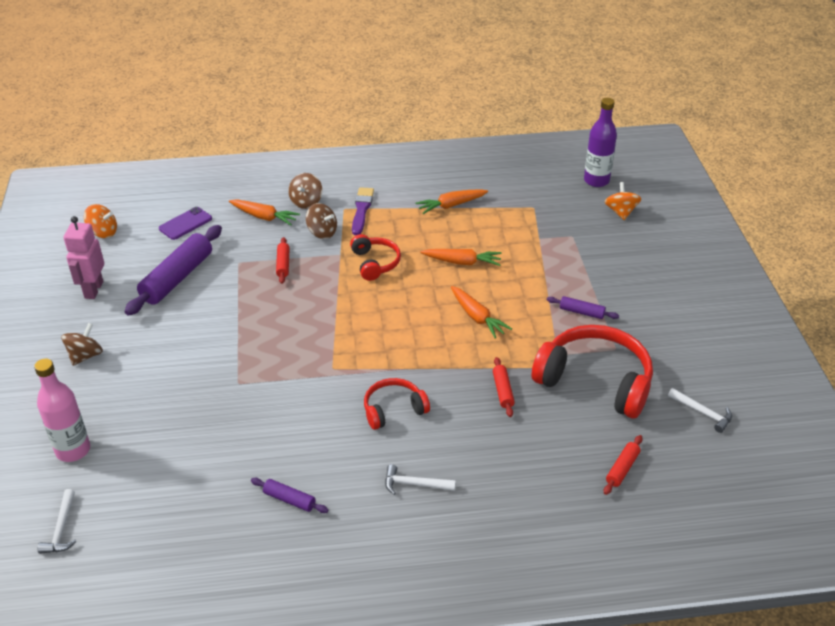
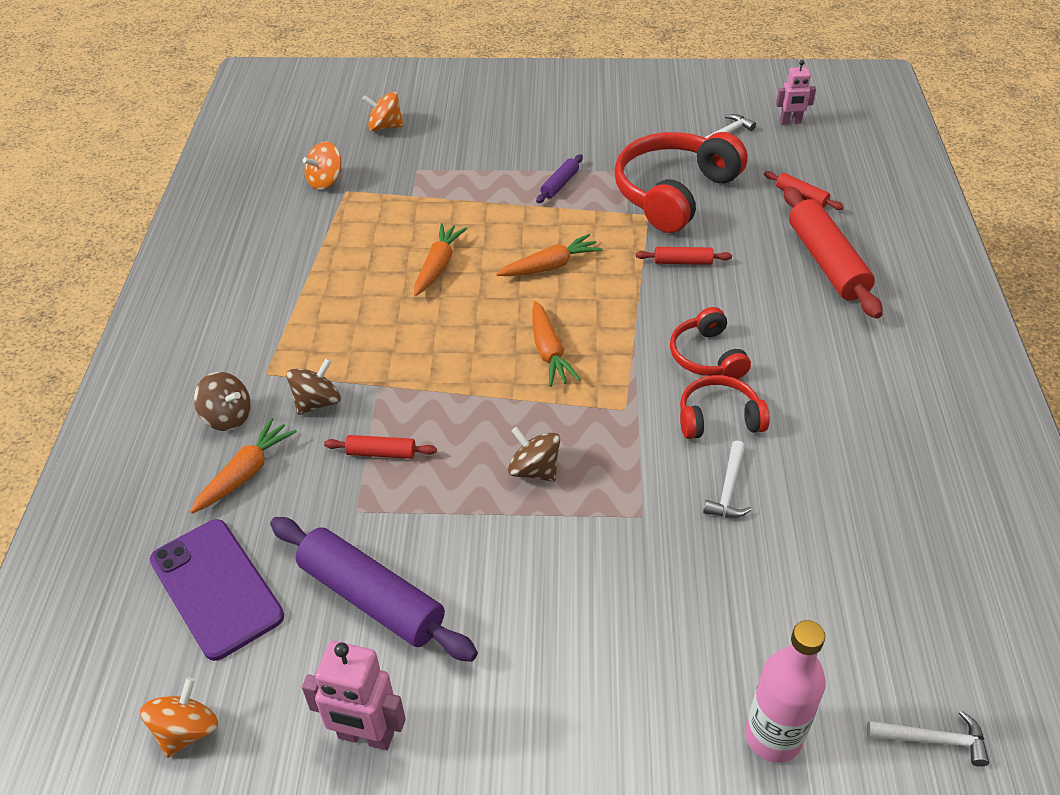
camera: 80 degrees left, 5 degrees up
(85, 356) = (548, 736): brown spinning top -> brown spinning top (534, 470)
(185, 223) = (216, 588): purple phone -> purple phone, size x1.63
(289, 499) = (859, 465): purple rolling pin -> none
(362, 210) = (278, 353): purple brush -> none
(375, 263) = (412, 349): red headphones -> red headphones (718, 418)
(414, 484) = (828, 349): white hammer -> white hammer (728, 489)
(451, 205) = (309, 262): orange carrot -> orange carrot (549, 351)
(529, 485) = (826, 262): none -> red rolling pin
(541, 196) = (325, 181): none -> orange spinning top
(596, 181) = (314, 134): purple bottle -> none
(747, 461) = (790, 122): none -> pink robot

